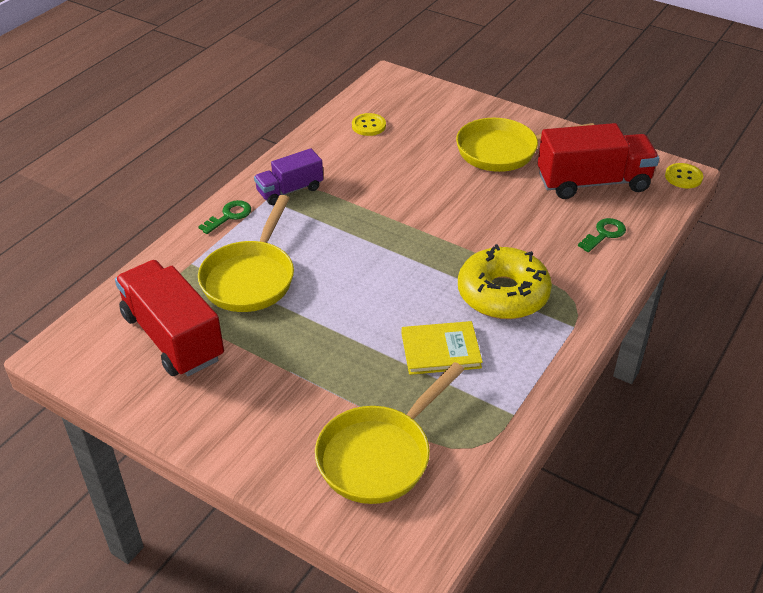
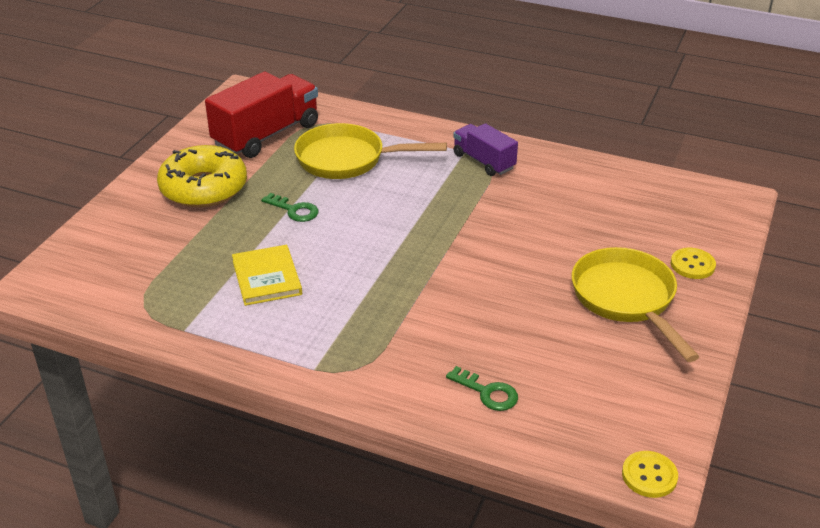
camera: 80 degrees right, 5 degrees down
(229, 216) = (431, 135): green key -> green key (294, 210)
(368, 126) = (624, 195): yellow button -> yellow button (692, 265)
(379, 455) = (136, 254): yellow pan -> none
(503, 294) = (357, 313): yellow donut -> yellow donut (204, 188)
(593, 183) = (593, 381): red truck -> none

